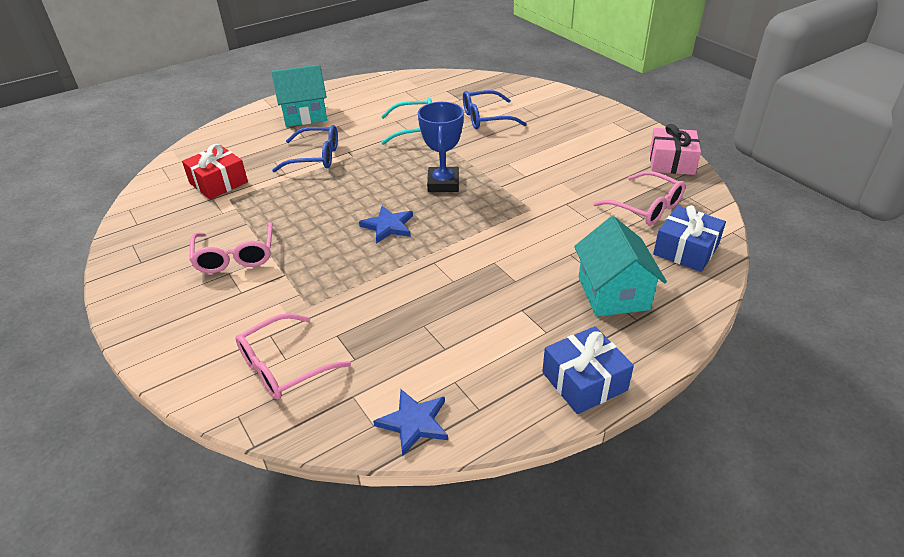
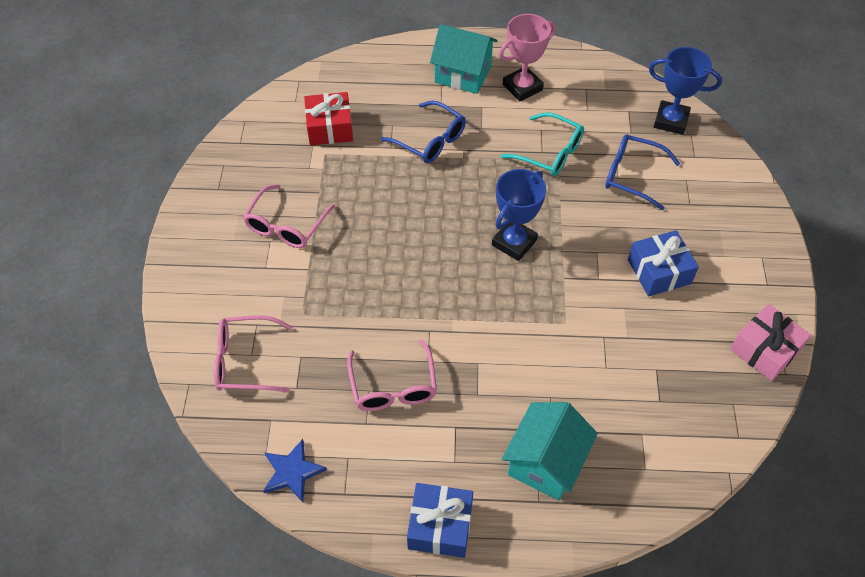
camera: 35 degrees right, 15 degrees up
(358, 106) = (522, 87): none -> pink trophy
(388, 226) = (425, 266): blue star -> none
(479, 85) = (671, 121): none -> blue trophy
(646, 207) = (675, 389): pink glasses -> pink glasses (393, 386)
(686, 250) = (660, 462): blue gift -> blue gift (659, 271)

